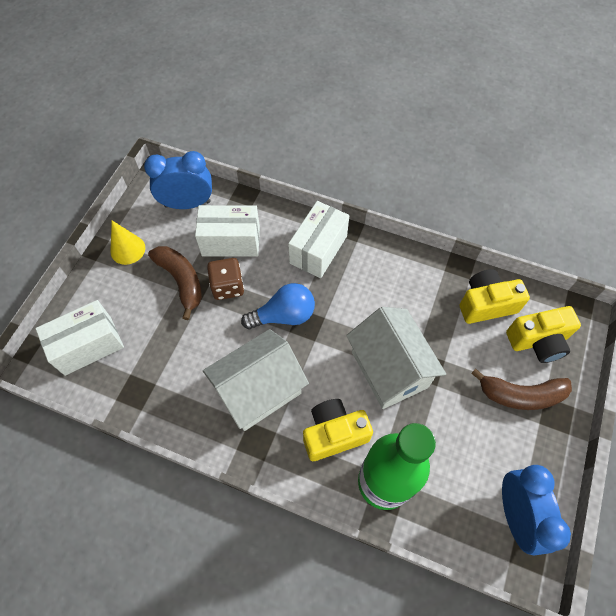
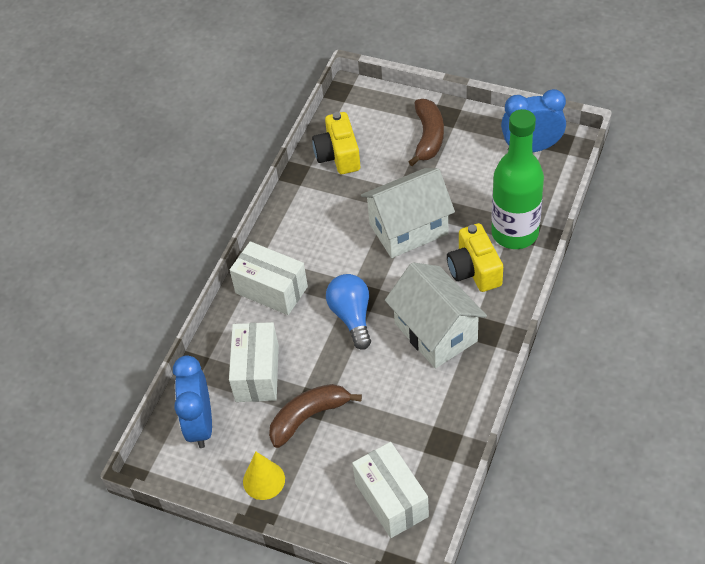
camera: 85 degrees left, 10 degrees down
(227, 286) = (316, 370): brown dice -> none
(538, 341) = (376, 121): yellow camera -> none

